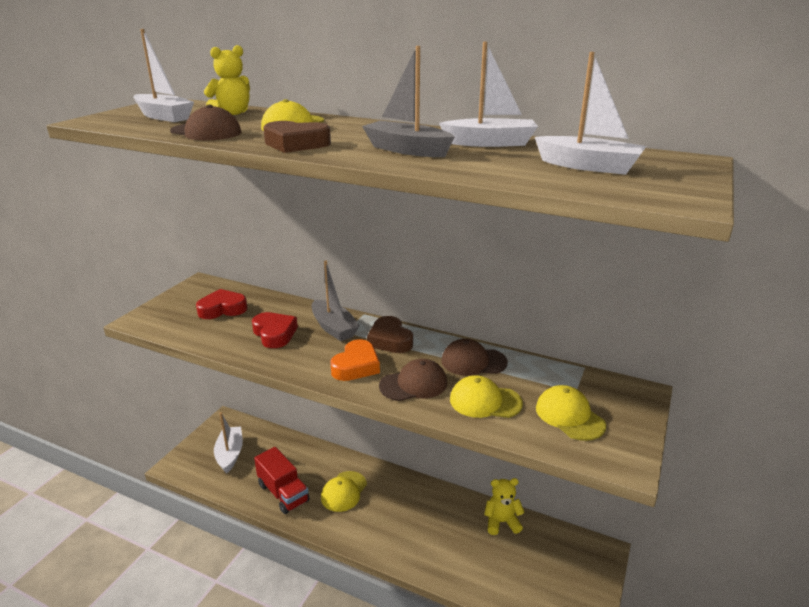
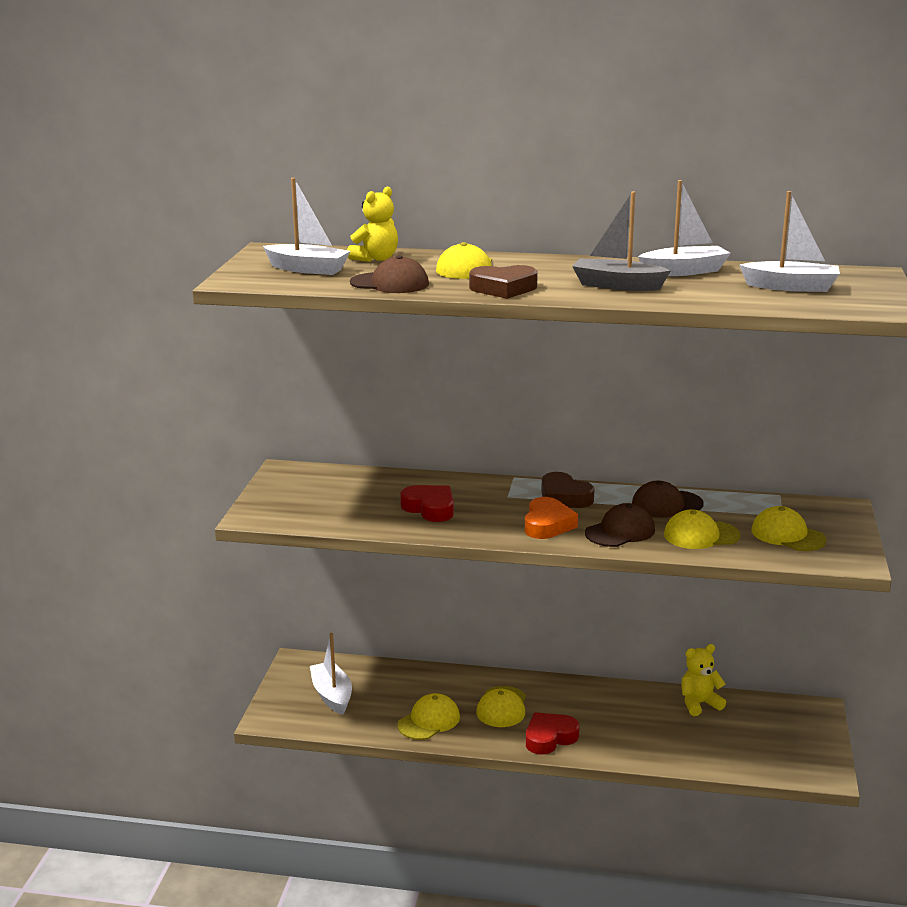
camera: 15 degrees left, 5 degrees down
(222, 309) = (343, 493): red heart -> red heart (549, 738)
(283, 493) = (429, 721): red truck -> yellow cap
(334, 328) = (492, 494): grey boat -> none

